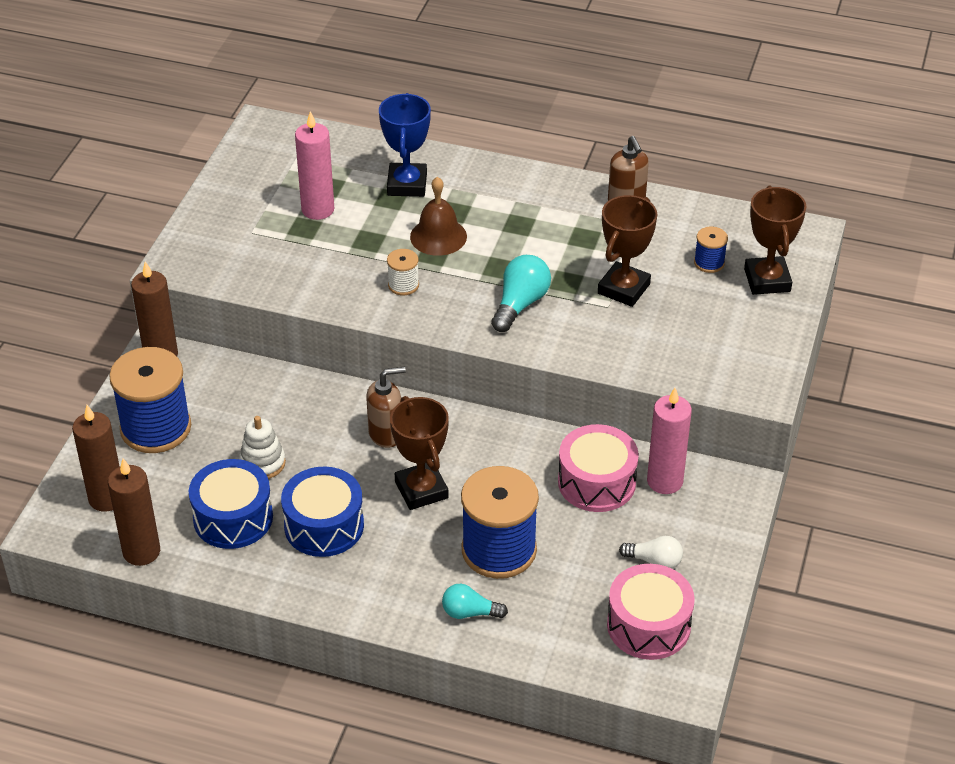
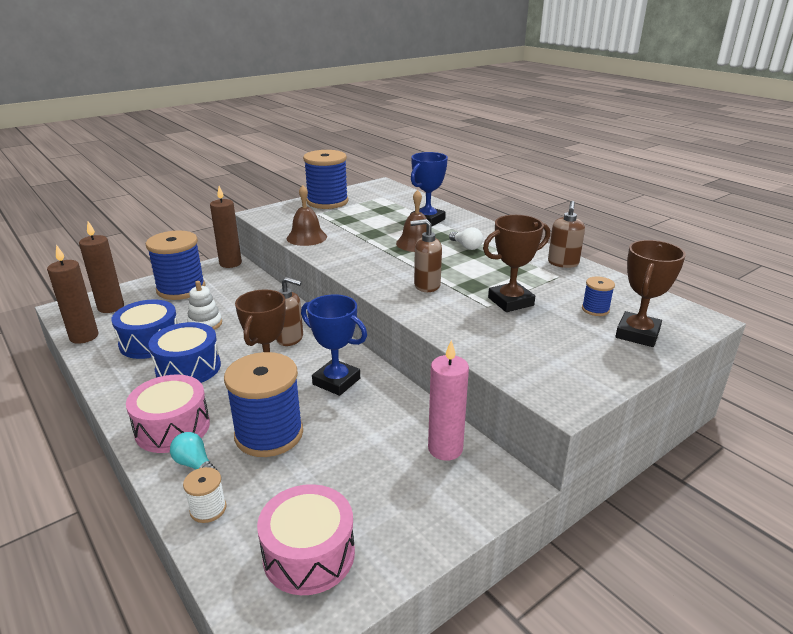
camera: 35 degrees right, 15 degrees down
(234, 200) = (327, 202): none -> blue spool
(295, 285) = (306, 237): none -> brown bell
(318, 209) = (364, 216): pink candle -> none
(403, 285) = (366, 255): white spool -> white spool (208, 509)
(496, 462) = (336, 381): none -> blue trophy
(520, 304) = (426, 286): turquoise light bulb -> brown soap dispenser
(596, 482) = (391, 425): pink drum -> pink drum (172, 428)
(654, 561) = (373, 503): white light bulb -> white light bulb (466, 246)

